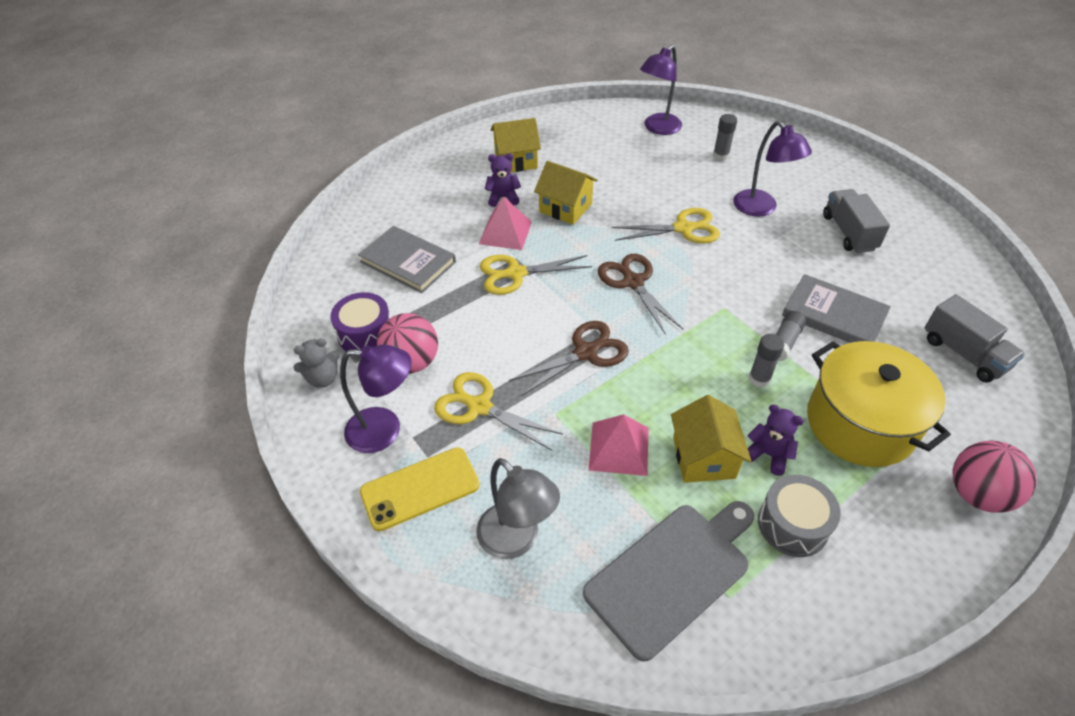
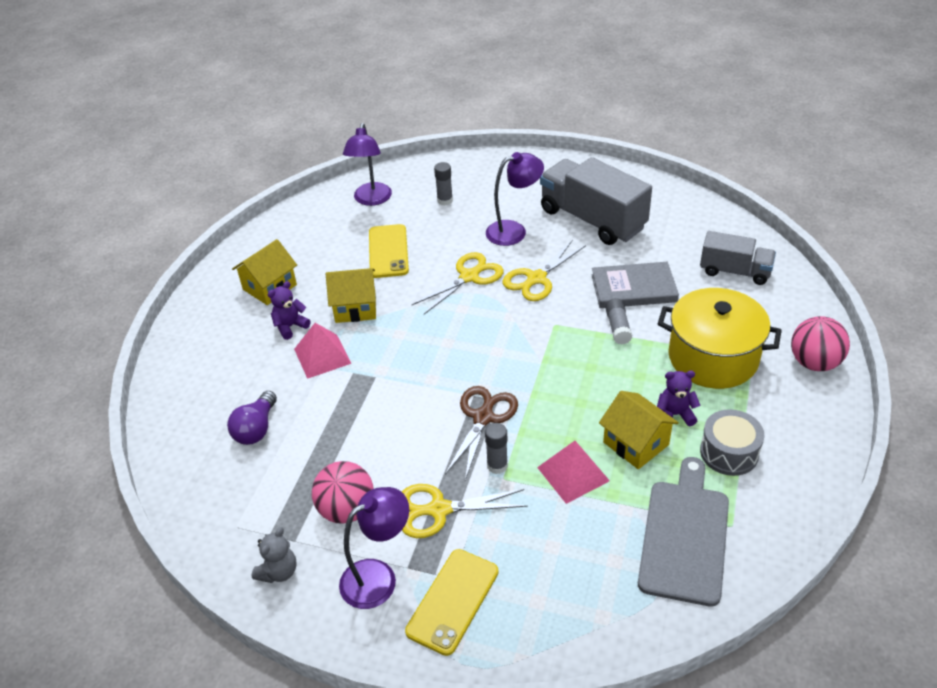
camera: 35 degrees left, 5 degrees down
(365, 334) = (280, 512): purple drum -> none
(408, 262) = (256, 429): grey book -> purple light bulb
(515, 274) = (365, 386): yellow scissors -> yellow scissors (536, 279)
(517, 540) = (562, 587): grey lamp -> none
(632, 282) = (468, 341): brown scissors -> none
(633, 175) = (388, 251): none -> yellow phone
(759, 379) = (624, 364): grey glue stick -> grey glue stick (497, 465)
(761, 208) = (514, 231): purple lamp -> purple lamp turned 45 degrees counterclockwise
(848, 233) = (592, 219): grey truck -> grey truck, size x1.69

